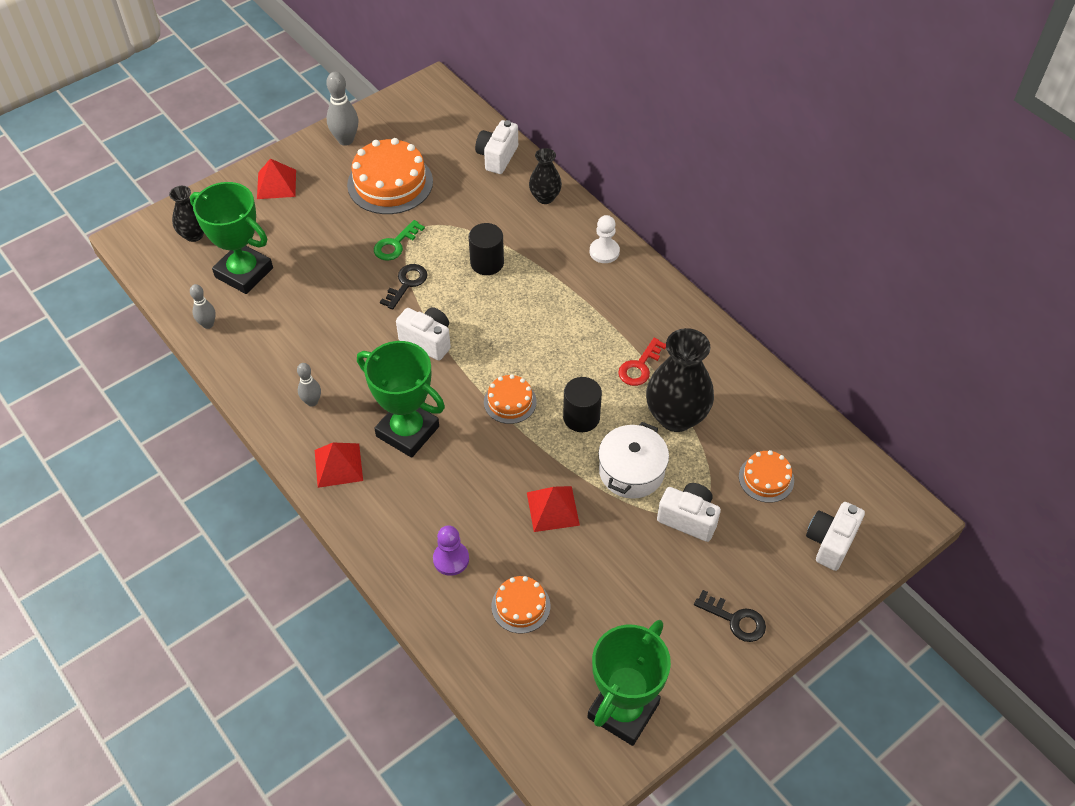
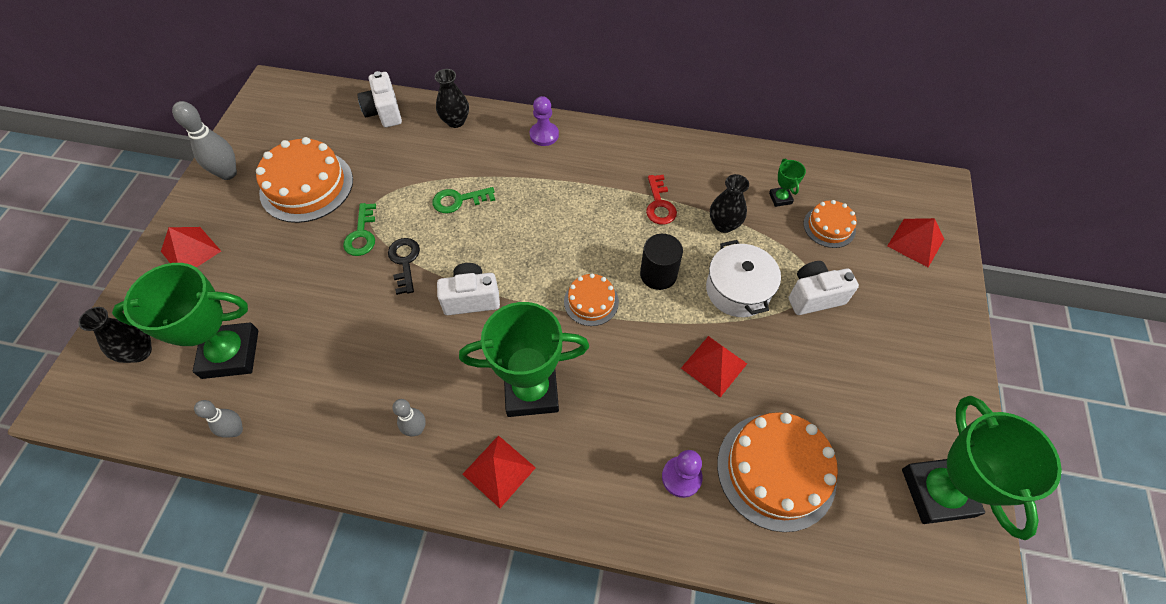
camera: 40 degrees left, 5 degrees up
(487, 263) = (458, 200): black cylinder -> green key
(521, 606) = (776, 470): orange cake -> orange cake, size x1.85
(604, 252) = (544, 135): white pawn -> purple pawn
(676, 416) = (724, 224): black vase -> black vase, size x0.56
(735, 619) = (925, 349): black key -> none
(749, 429) = (780, 198): none -> green trophy
(830, 542) = (915, 242): white camera -> red pyramid

